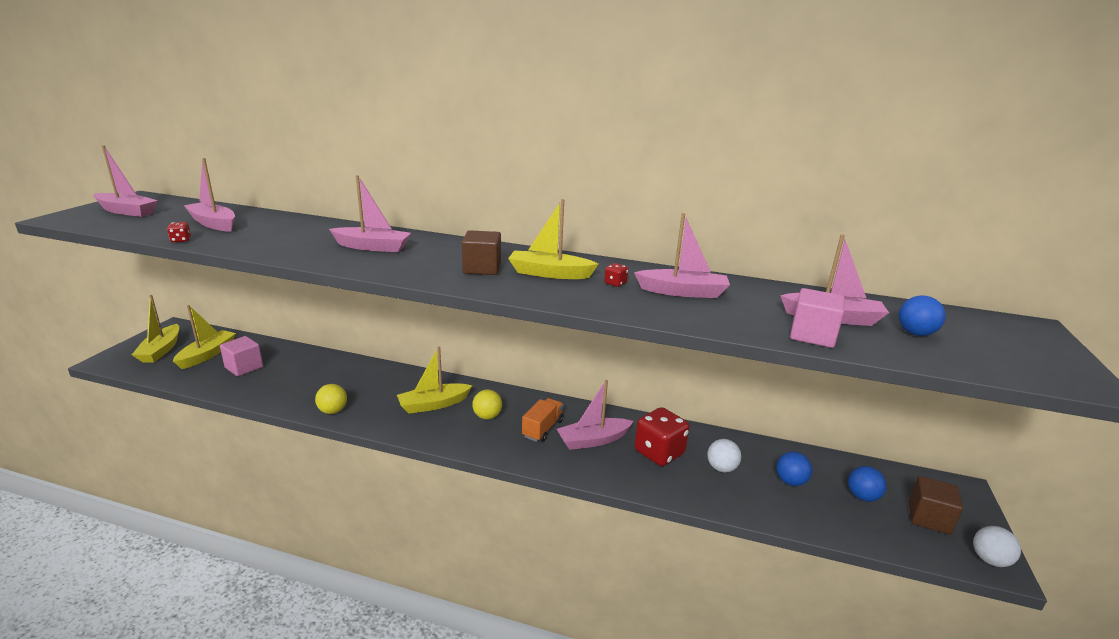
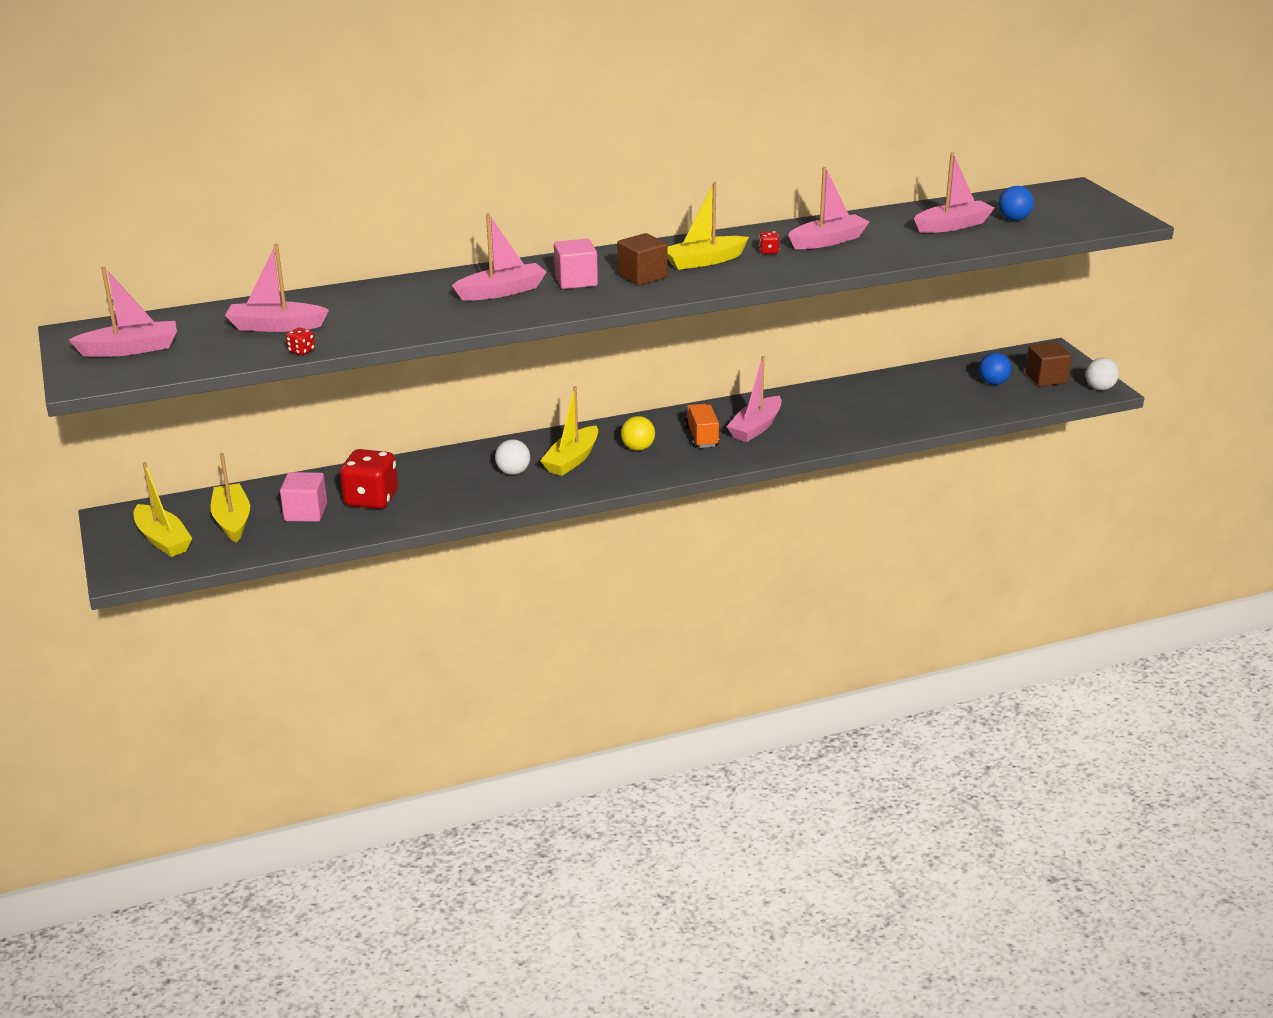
camera: 35 degrees left, 5 degrees up
(333, 411) = (485, 504): yellow ball -> none
(659, 453) = (819, 414): red dice -> red dice (371, 499)
(721, 468) = (878, 405): white ball -> white ball (513, 472)
(790, 481) = (936, 393): blue ball -> none
(812, 335) = (957, 244): pink cube -> pink cube (576, 281)

